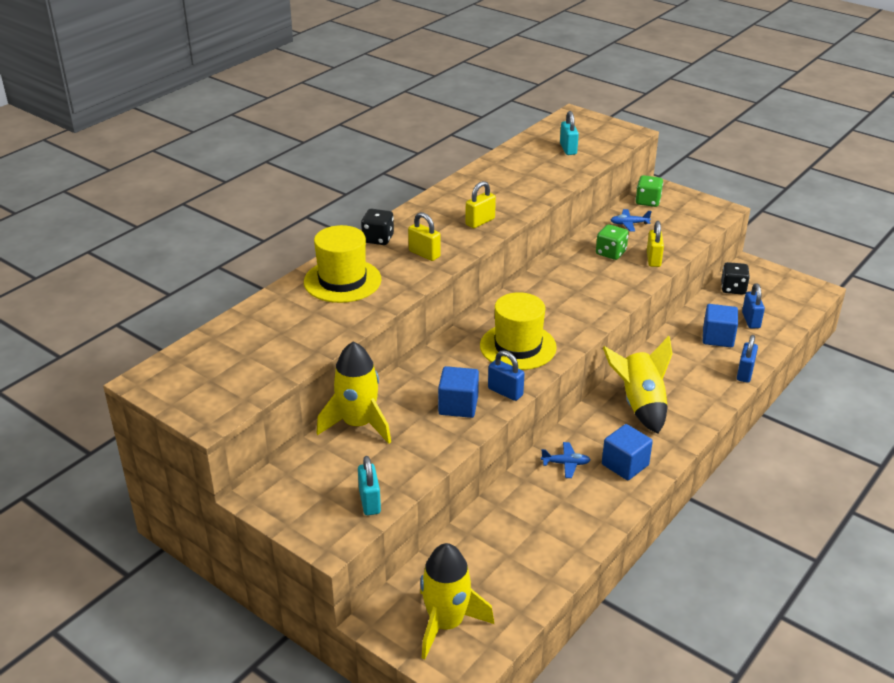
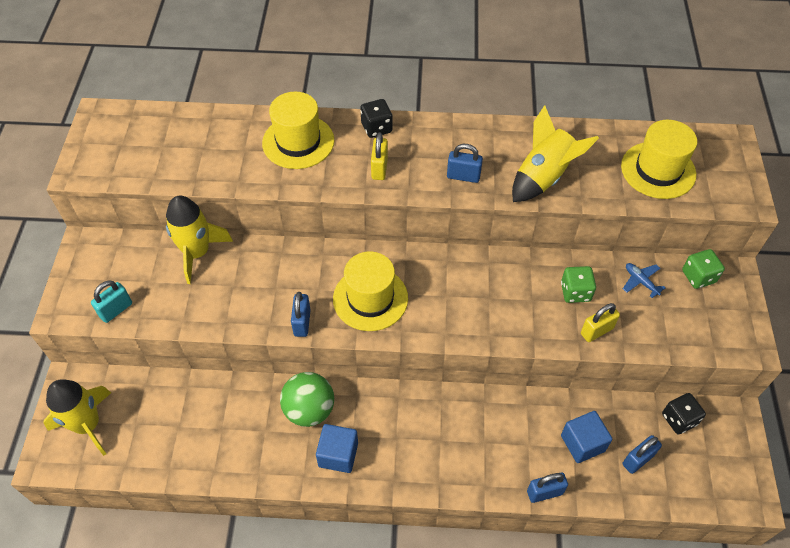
camera: 55 degrees right, 20 degrees up
(458, 405) = (262, 301): blue cube -> none
(480, 222) = (463, 176): yellow padlock -> blue padlock
(565, 463) = (309, 410): blue plane -> green ball
(568, 149) = (658, 170): turquoise padlock -> yellow hat
(640, 405) = (428, 427): yellow rocket -> yellow rocket (544, 177)

